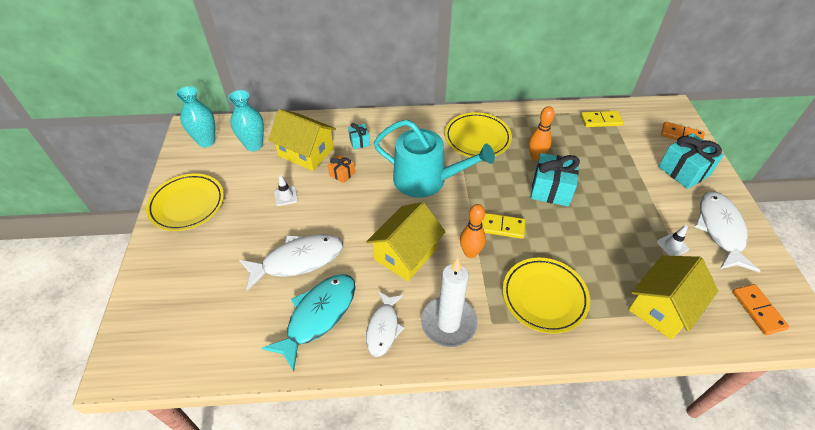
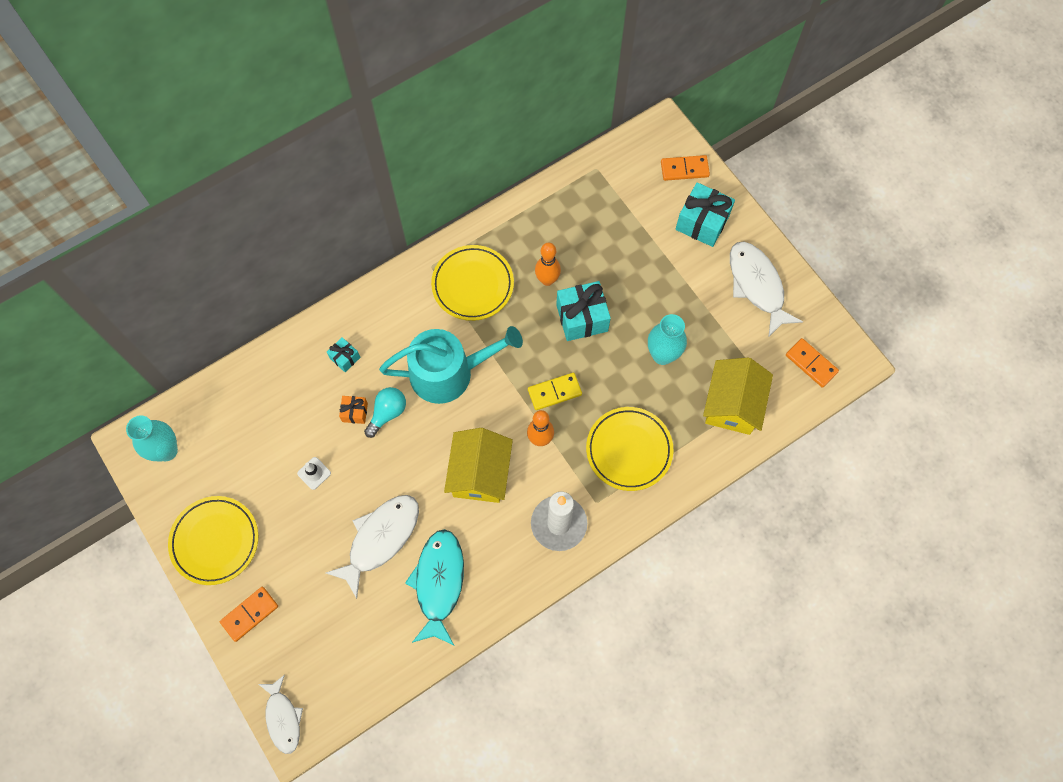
camera: 30 degrees left, 20 degrees up
(166, 262) = (249, 614): none -> orange domino
(254, 145) = (227, 426): turquoise vase -> turquoise vase (662, 355)
(306, 152) = (294, 404): yellow house -> none
(364, 184) = (387, 413): none -> turquoise light bulb
(383, 328) = (504, 561): white fish -> white fish (283, 718)
(601, 120) = (593, 188): yellow domino -> none
(672, 245) = (720, 328): white traffic cone -> none

